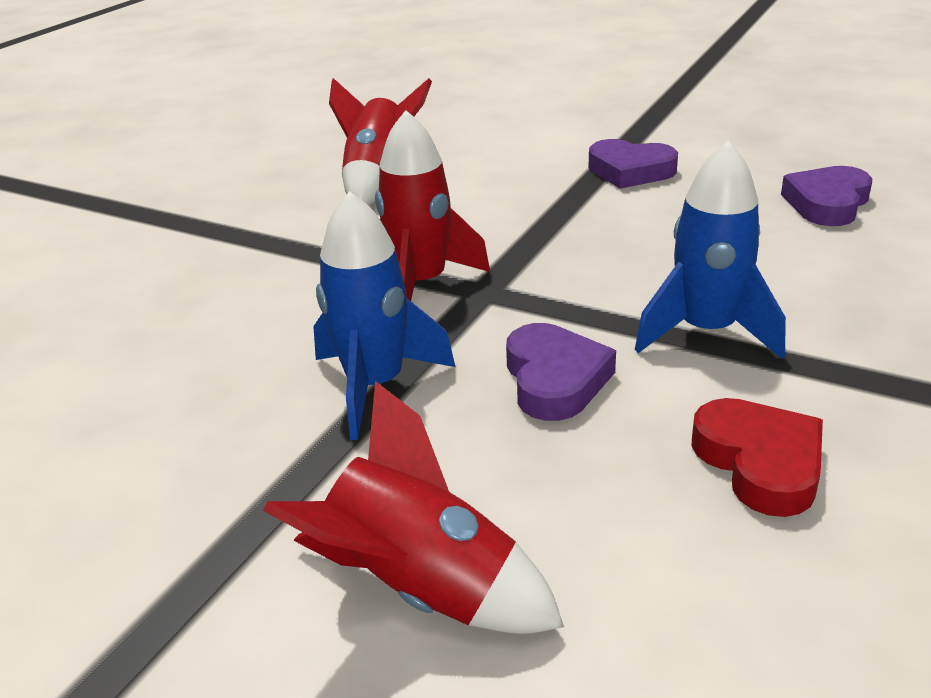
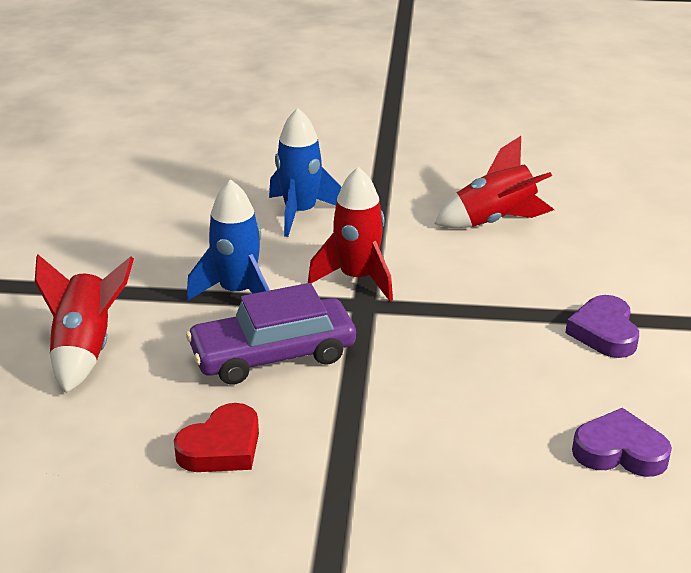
camera: 65 degrees right, 0 degrees up
(555, 379) = (273, 354): purple heart -> purple car
(706, 331) = (361, 408): blue rocket -> blue rocket (300, 213)

